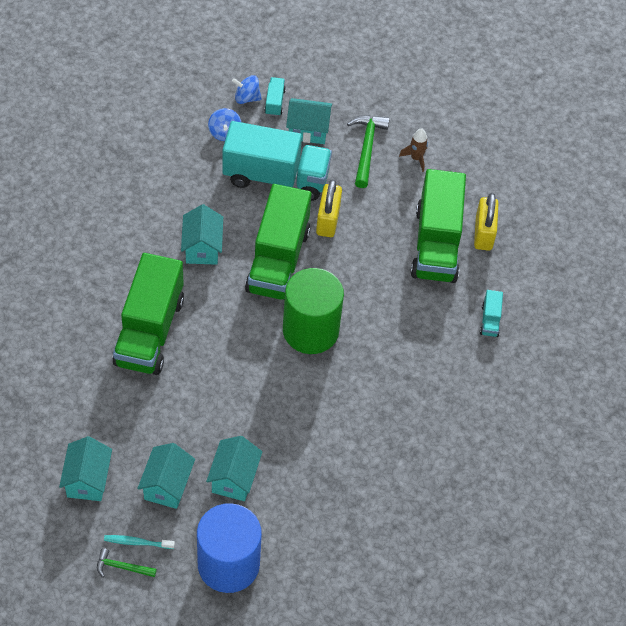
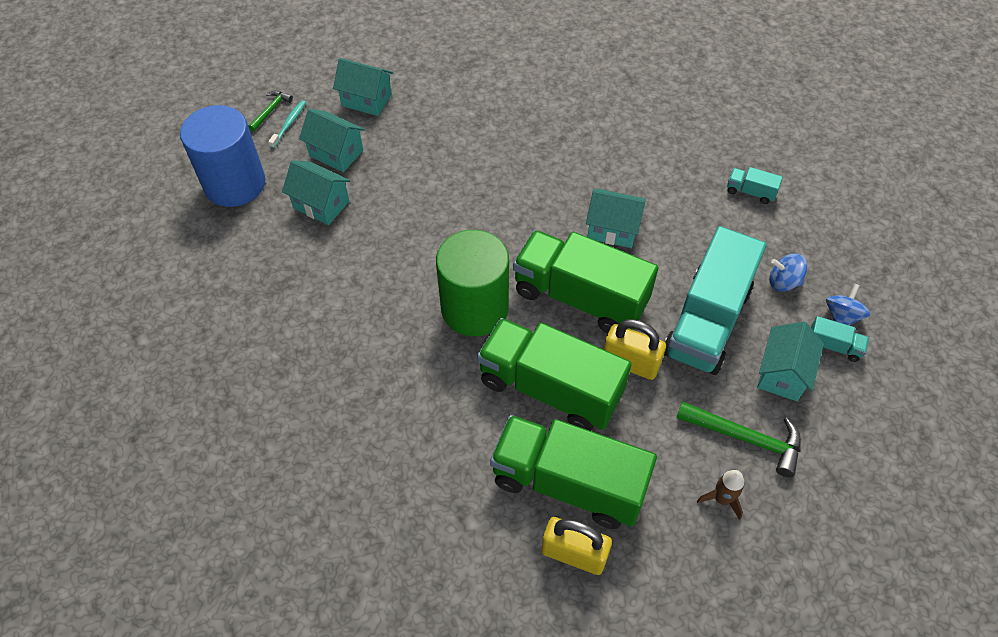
camera: 110 degrees right, 0 degrees up
(149, 331) = (515, 167): green truck -> green truck (550, 388)
(490, 320) = (430, 516): turquoise truck -> turquoise truck (750, 192)

